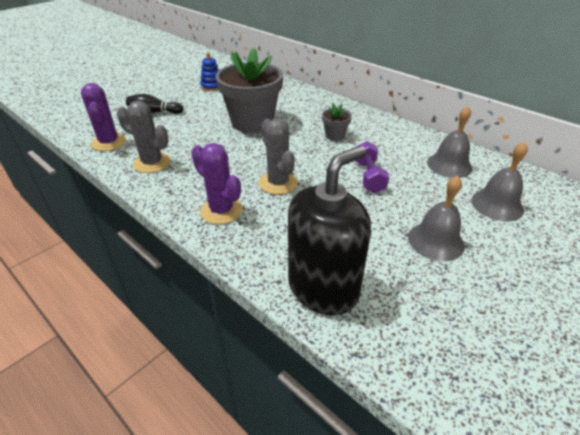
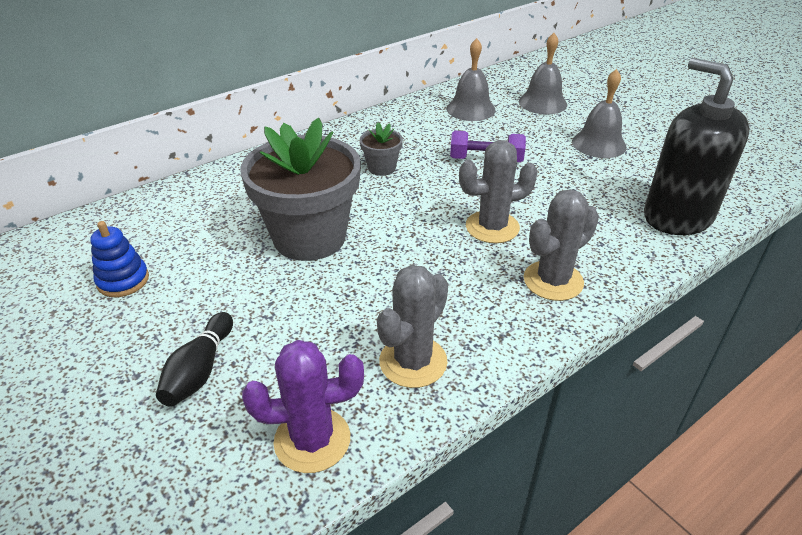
camera: 80 degrees left, 0 degrees up
(221, 211) = (553, 281): purple cactus -> grey cactus

